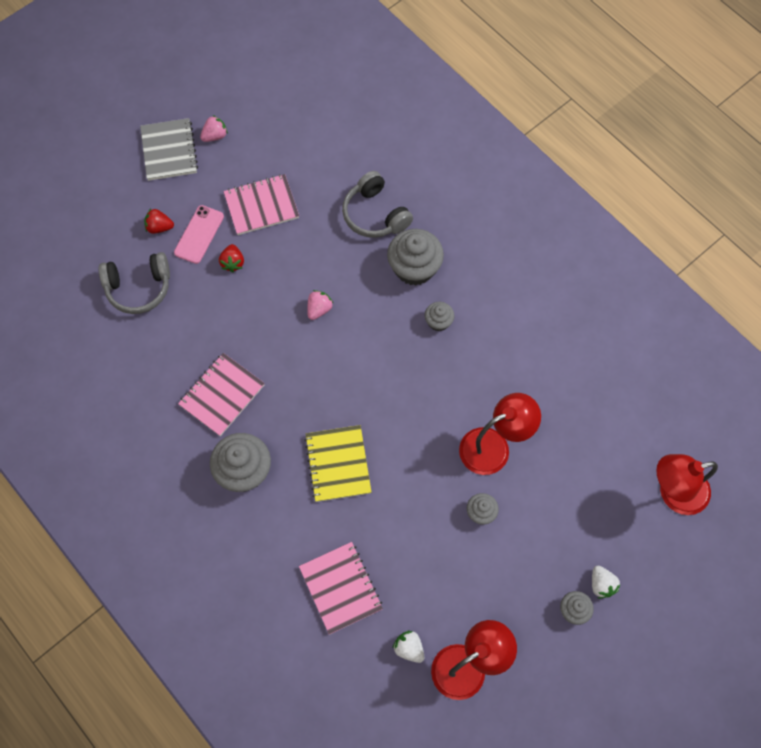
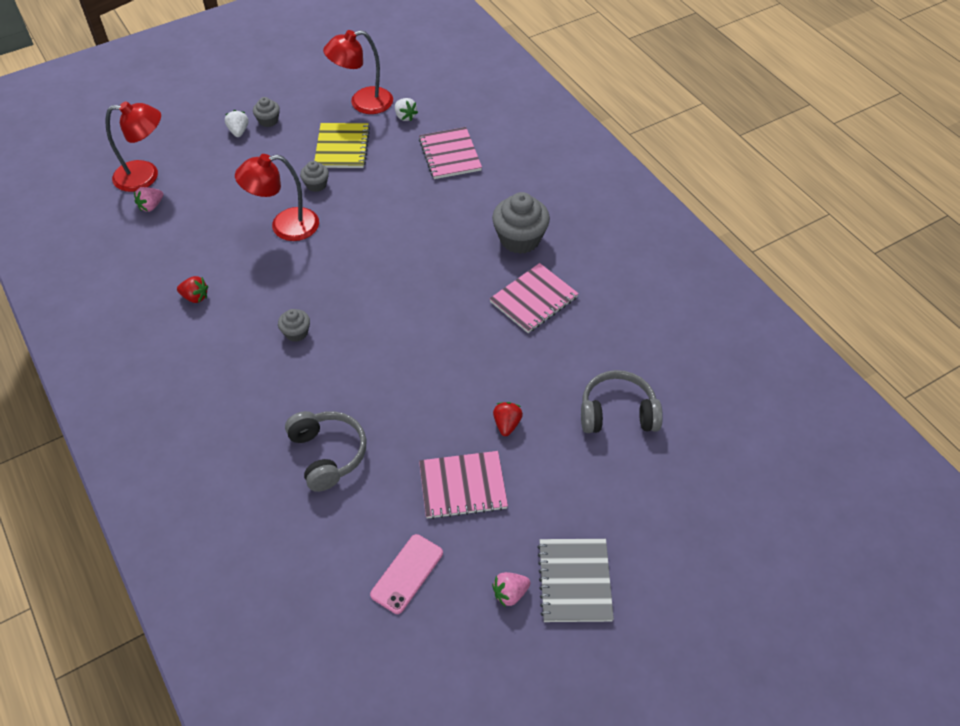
camera: 170 degrees left, 15 degrees down
(159, 227) = (591, 479): red strawberry -> red strawberry (195, 297)
(199, 234) = (543, 463): pink phone -> pink phone (407, 573)
(319, 309) = (419, 362): pink strawberry -> pink strawberry (151, 206)
(338, 464) = (431, 232): yellow notebook -> yellow notebook (342, 147)
(414, 268) = (302, 388): grey cupcake -> none

